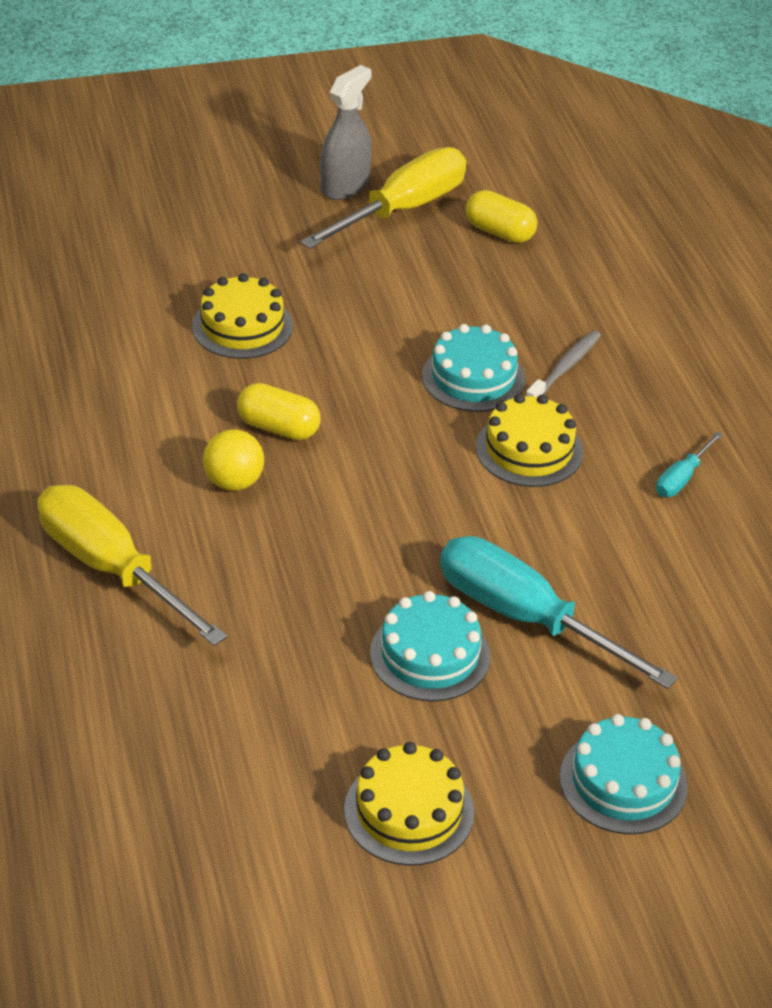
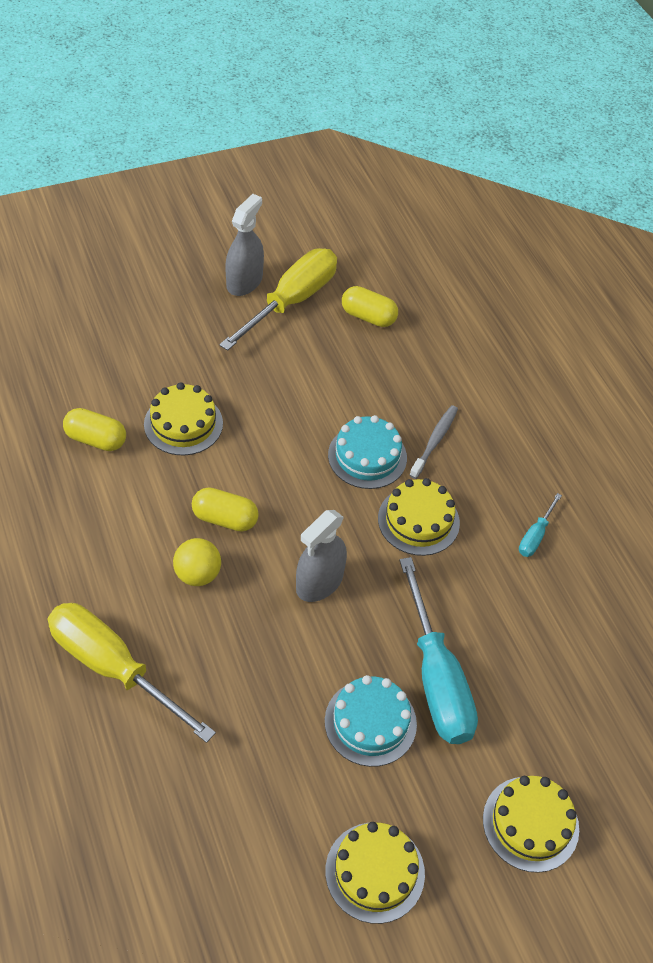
camera: 10 degrees left, 10 degrees up
(130, 334) = (96, 439): none -> yellow capsule
(388, 503) = (319, 582): none -> grey spray bottle
(525, 617) = (437, 679): turquoise screwdriver -> turquoise screwdriver turned 135 degrees counterclockwise
(623, 781) = (530, 823): turquoise cake -> yellow cake

